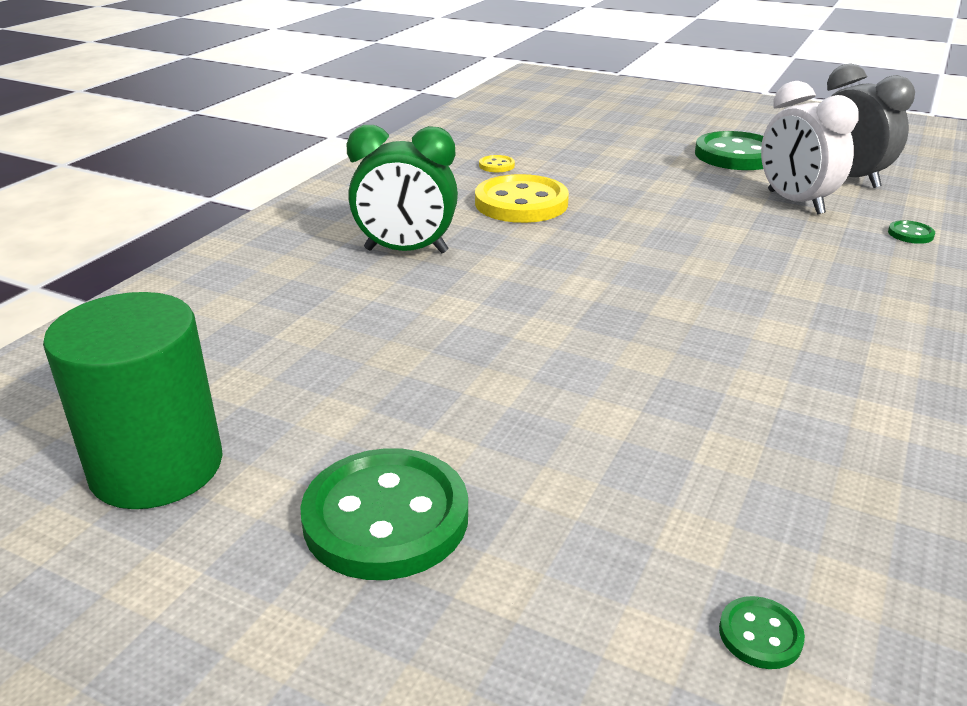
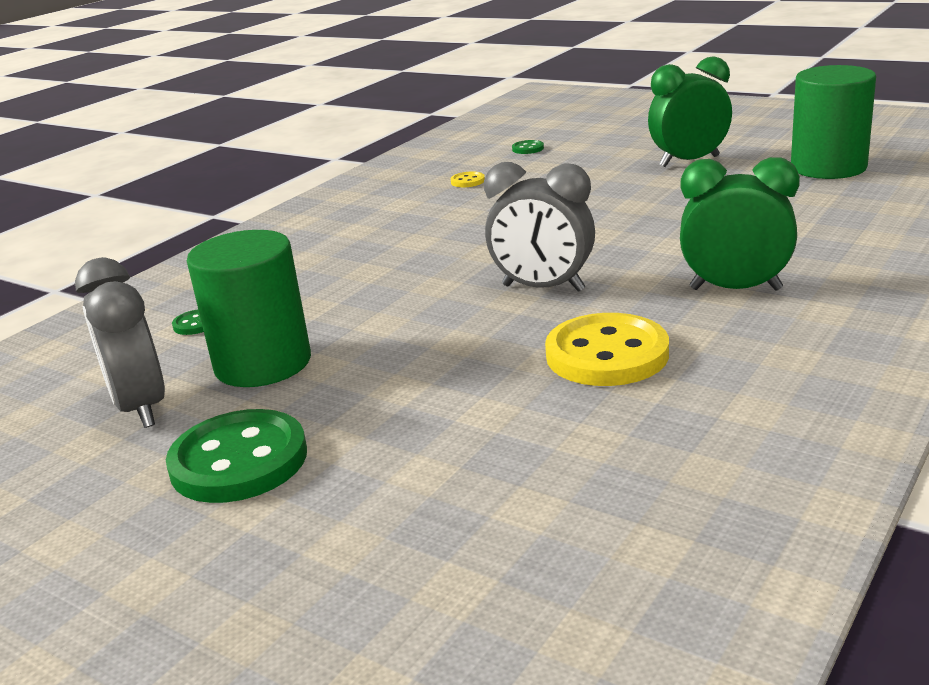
camera: 170 degrees left, 5 degrees down
(386, 517) = (689, 161): green button -> green clock
(496, 165) = (642, 429): yellow button -> yellow button (467, 181)
(589, 258) = (543, 288): none -> grey clock
(795, 202) = (263, 363): white clock -> green cylinder

